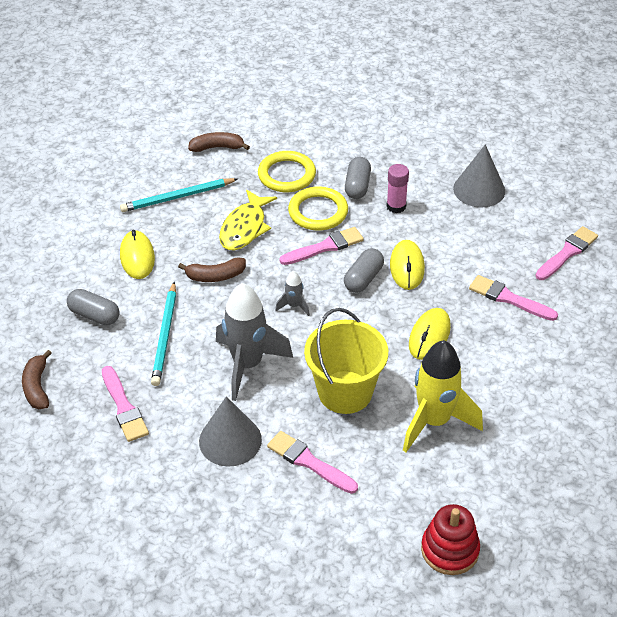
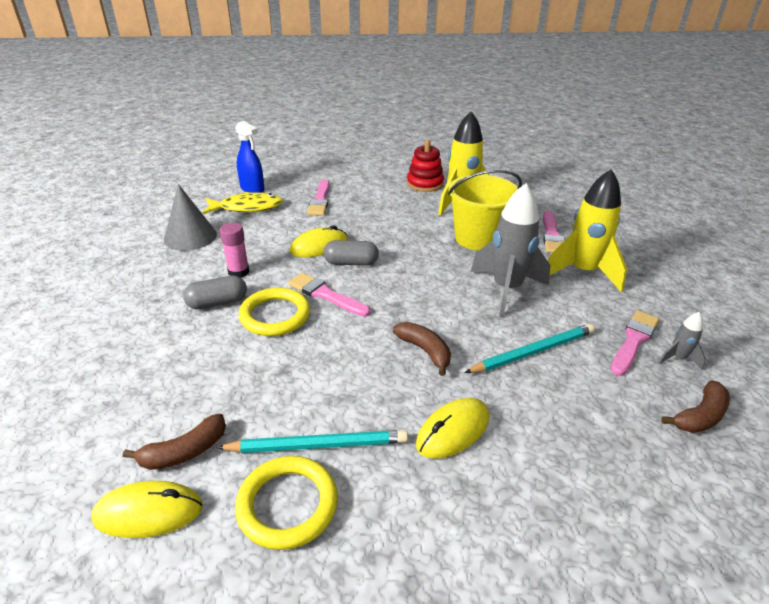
camera: 120 degrees left, 10 degrees down
(94, 315) = (570, 422): grey capsule -> none
(177, 197) = (318, 445): turquoise pencil -> turquoise pencil turned 45 degrees counterclockwise
(217, 147) = (184, 451): brown banana -> brown banana turned 90 degrees counterclockwise
(230, 440) = (582, 272): grey cone -> yellow rocket
(245, 228) = (335, 358): yellow fish -> yellow fish (247, 207)
(286, 175) = (220, 360): yellow ring -> yellow ring (287, 504)
(294, 306) = (417, 288): grey rocket -> grey rocket (677, 358)
(429, 336) = (387, 220): yellow mouse -> yellow mouse (148, 512)
(450, 550) = (541, 179): red stacking toy -> red stacking toy (425, 184)
(567, 253) = (252, 189): pink brush -> blue spray bottle

